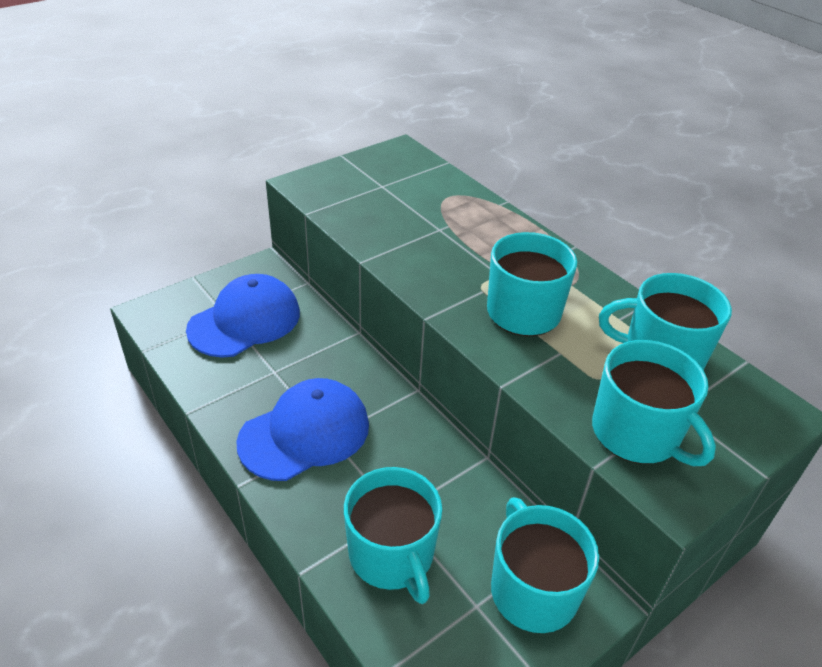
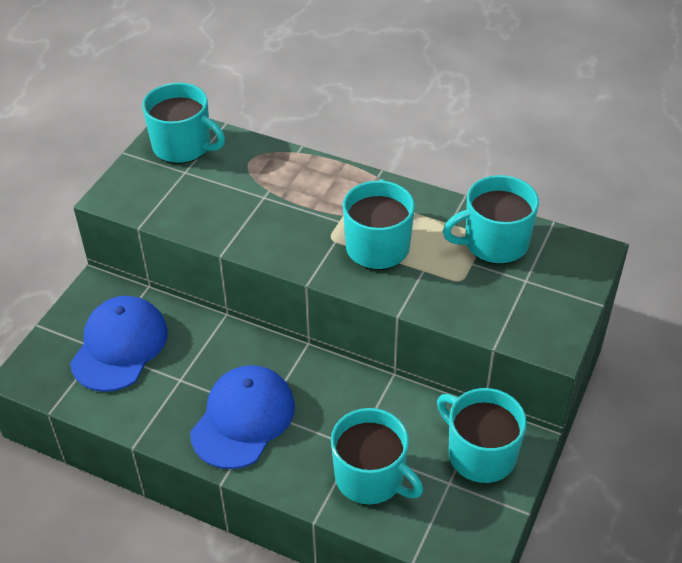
camera: 25 degrees left, 5 degrees up
(637, 433) = (508, 311): turquoise mug -> turquoise mug (183, 146)

